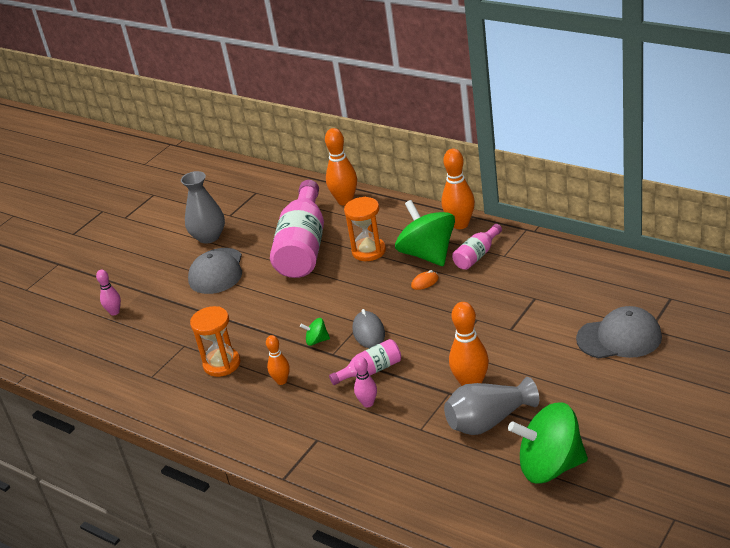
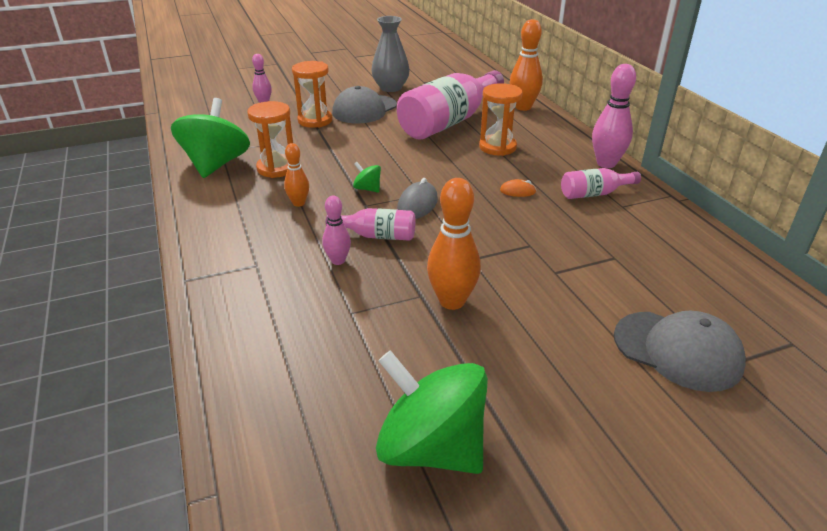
camera: 30 degrees right, 0 degrees up
(189, 305) = (315, 120): none -> orange hourglass
(428, 254) = (547, 172): green spinning top -> green spinning top (216, 164)
(460, 224) = (606, 163): orange bowling pin -> pink bowling pin
(488, 421) = (425, 348): grey vase -> none

